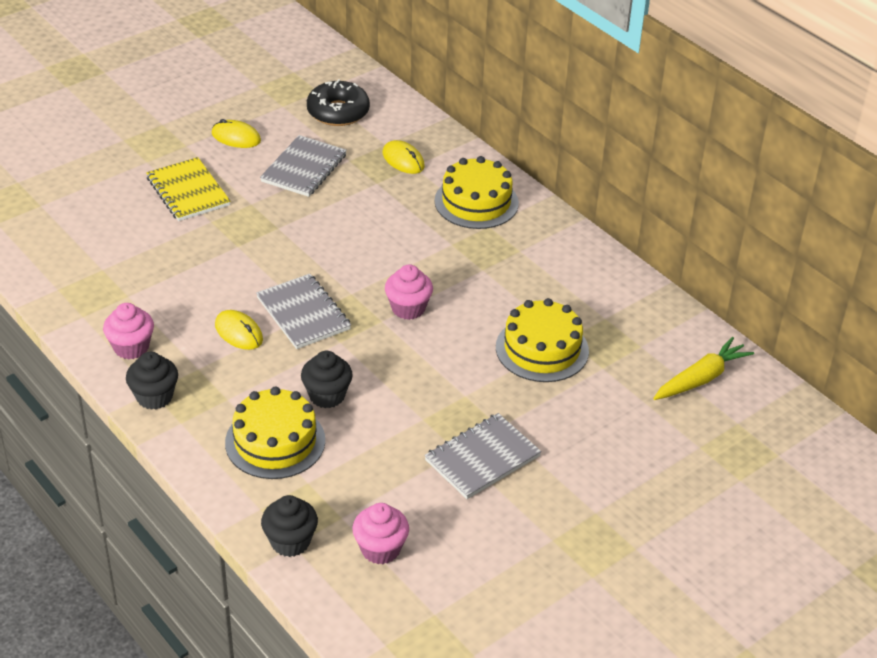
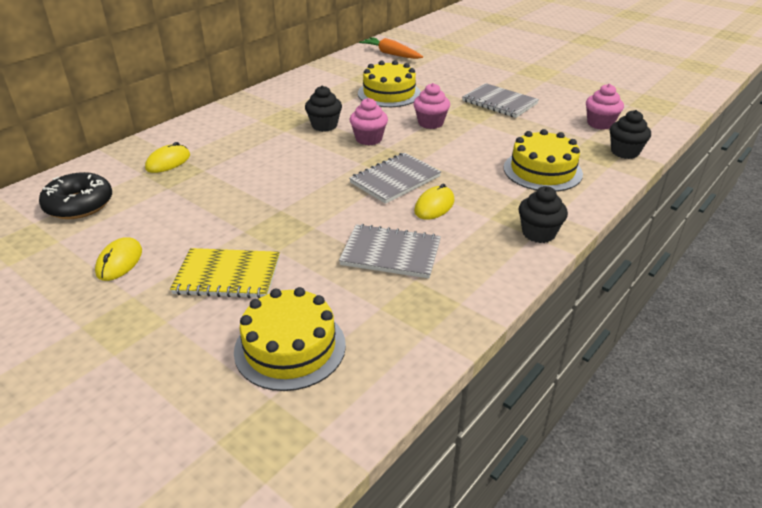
camera: 100 degrees left, 5 degrees down
(131, 347) = (486, 260): pink cupcake -> pink cupcake (430, 123)
(188, 192) = (227, 276): yellow notebook -> yellow notebook turned 45 degrees clockwise
(304, 168) = (181, 210): grey notebook -> grey notebook (391, 253)
(327, 395) = (481, 157): black cupcake -> black cupcake (324, 126)
(476, 202) = (228, 126): yellow cake -> yellow cake (290, 347)
(701, 378) = (391, 54): yellow carrot -> orange carrot

